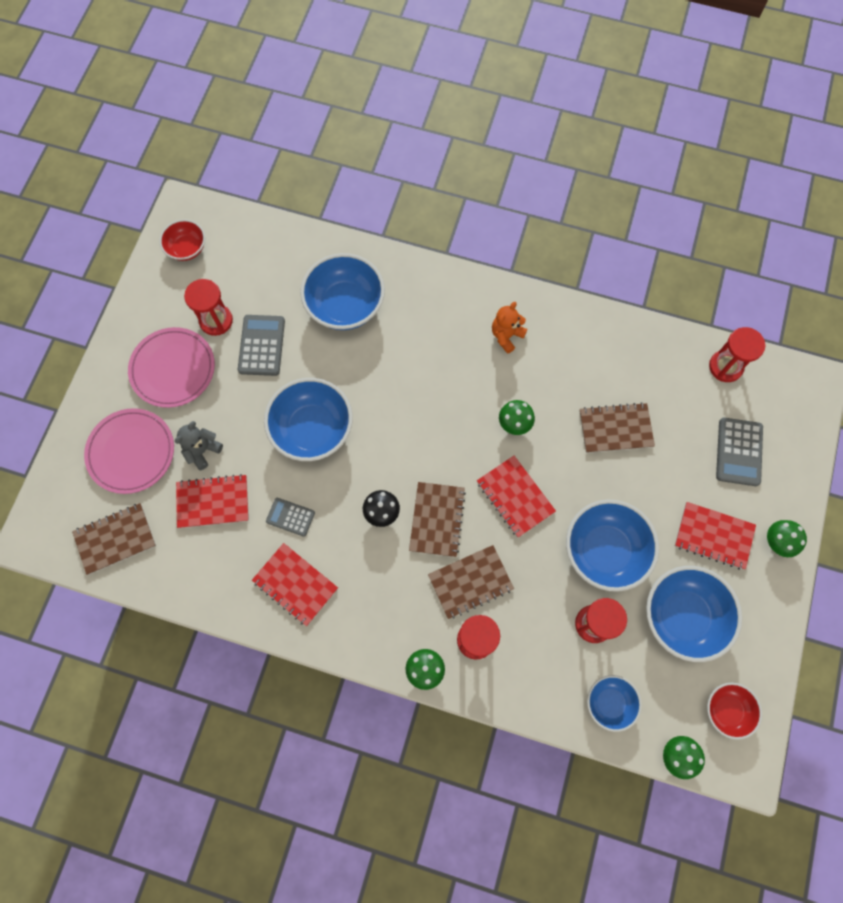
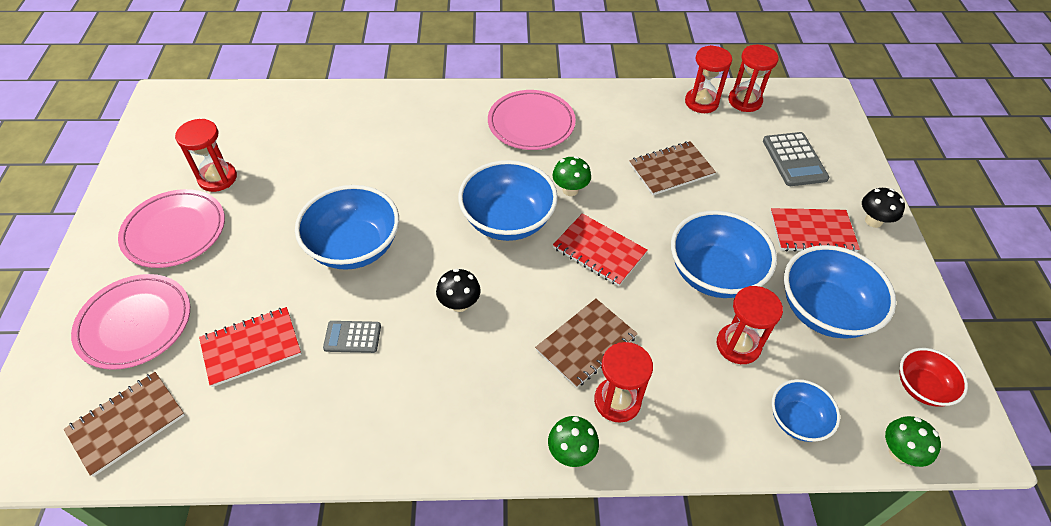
camera: 20 degrees left, 20 degrees down
(187, 248) = (171, 127): red bowl -> none
(202, 450) = (226, 299): grey teddy bear -> none
(261, 345) = (275, 188): grey calculator -> none
(295, 584) = (379, 406): red notebook -> none
(345, 305) = (358, 136): blue bowl -> blue bowl (508, 220)
(437, 520) = (524, 294): brown notebook -> none
(506, 336) = (531, 123): orange teddy bear -> pink plate
(681, 356) = (701, 102): none -> red hourglass
(777, 542) = (873, 221): green mushroom -> black mushroom

